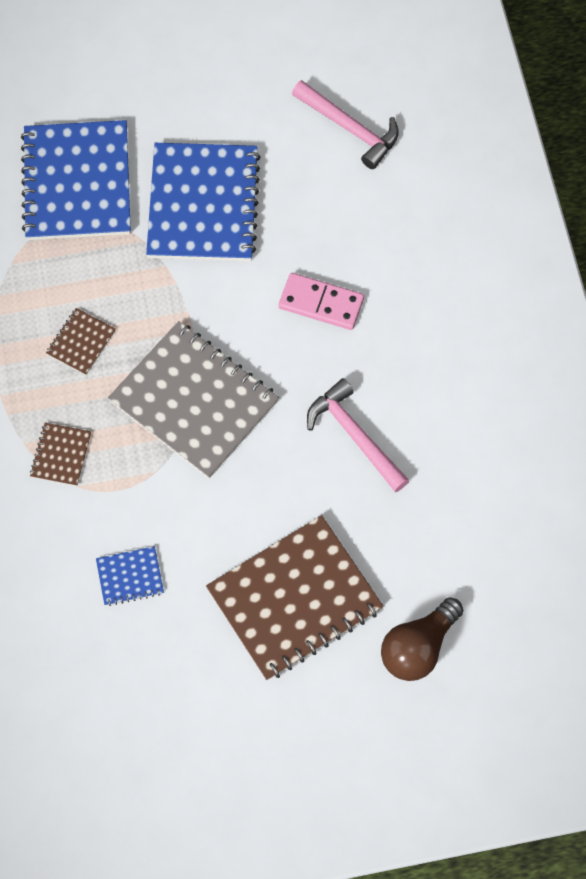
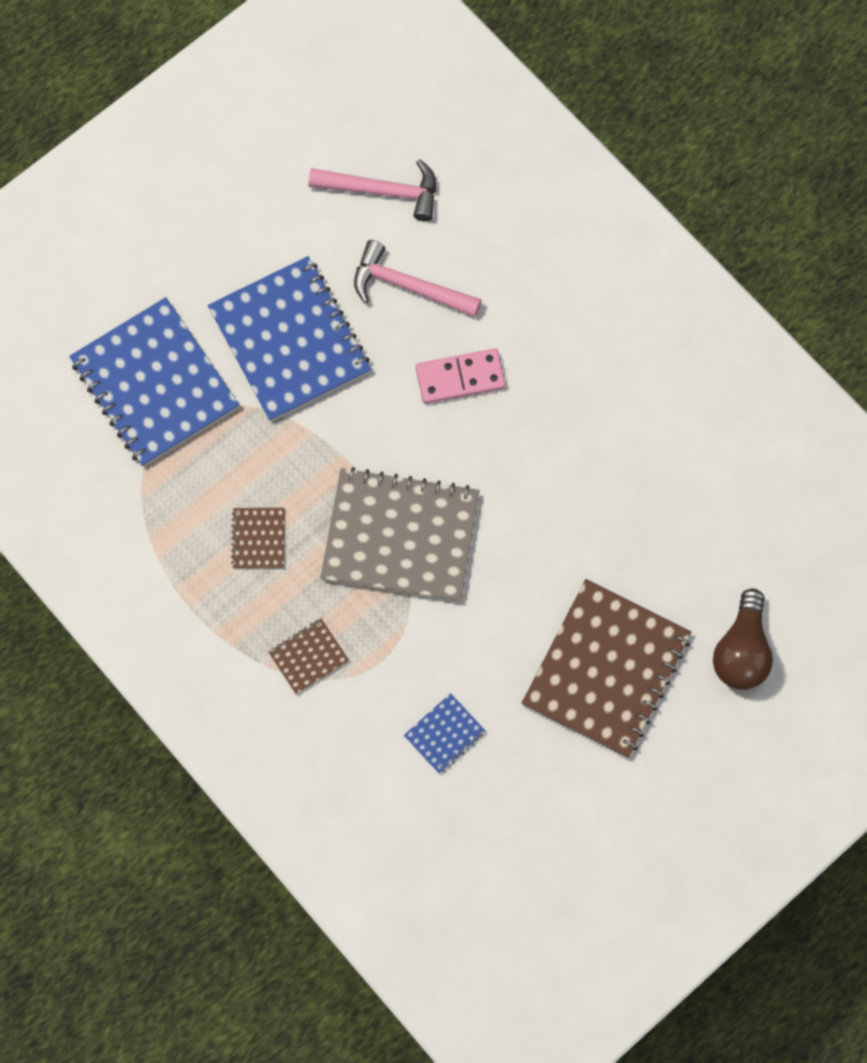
camera: 30 degrees left, 5 degrees up
(61, 455) = (308, 657): brown notebook -> brown notebook turned 75 degrees clockwise
(355, 436) = (568, 487): pink hammer -> pink hammer (409, 287)

